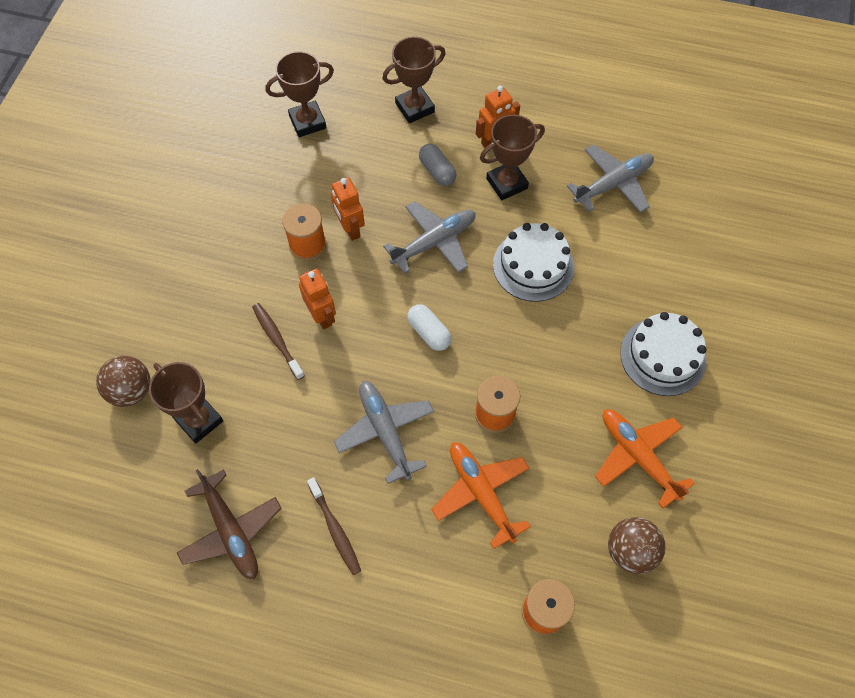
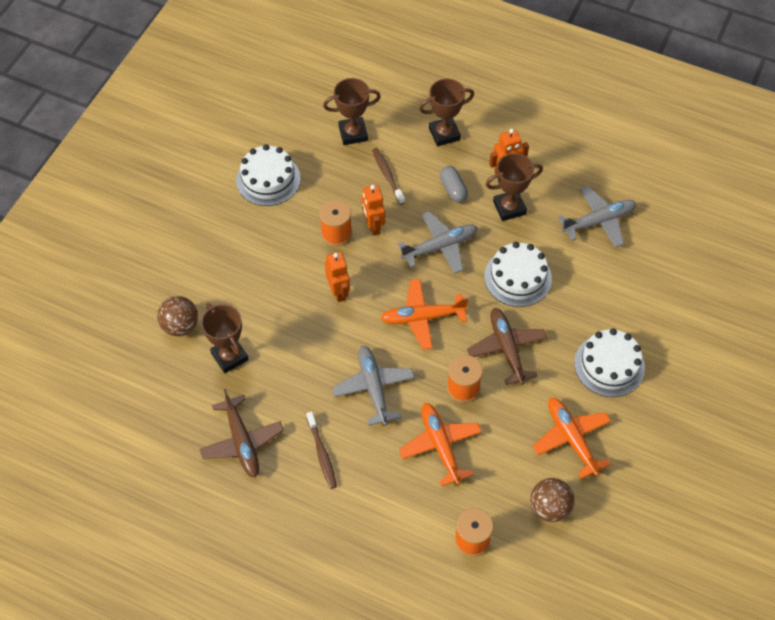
camera: 10 degrees right, 5 degrees down
(214, 191) = (268, 179): none -> white cake
(277, 340) = (300, 305): brown toothbrush -> brown toothbrush (387, 175)
(429, 332) = (422, 317): white capsule -> orange plane
(537, 355) = (507, 348): none -> brown plane

